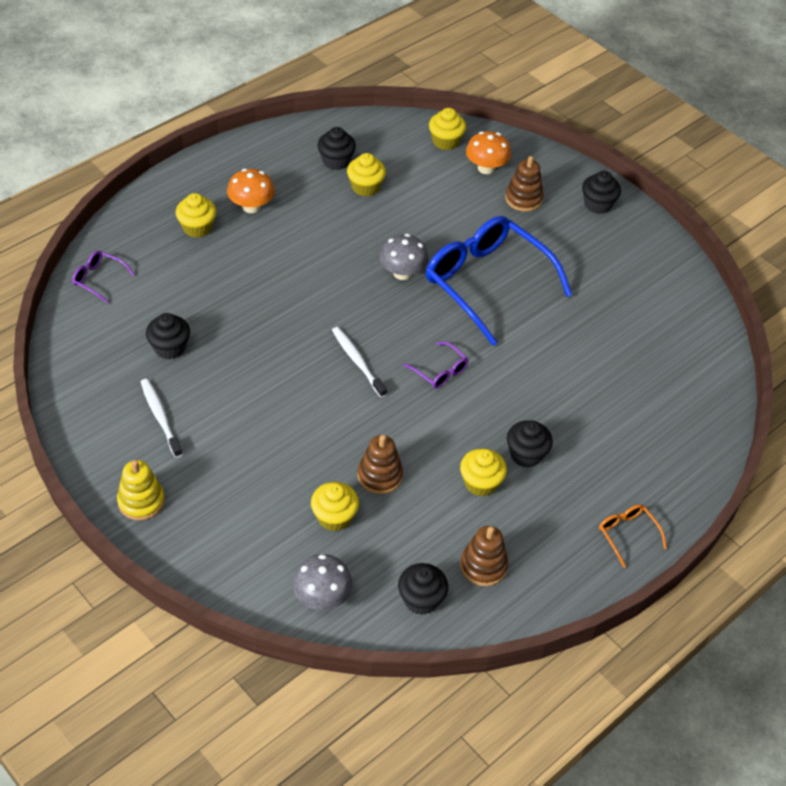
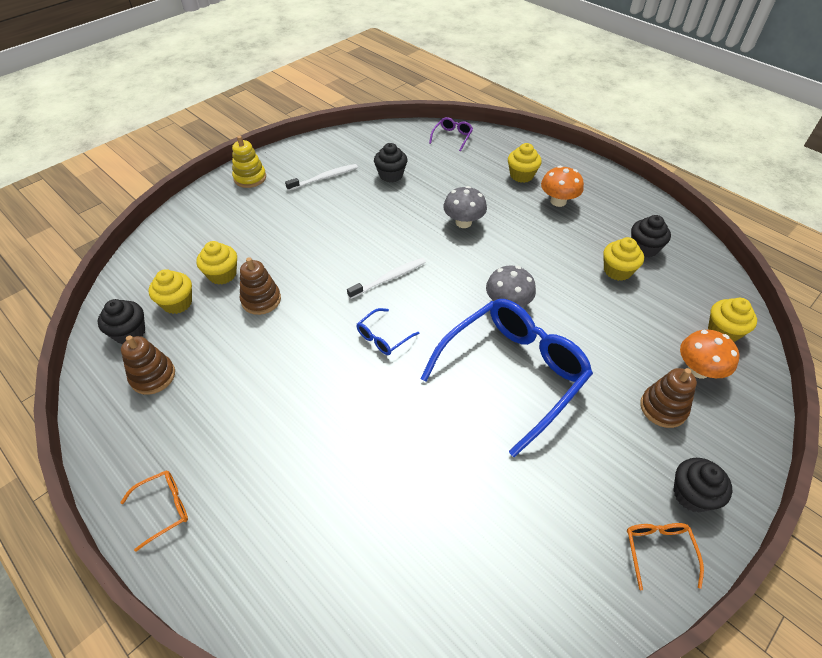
camera: 90 degrees right, 0 degrees up
(322, 597) = (148, 272): grey mushroom -> grey mushroom (463, 222)
(440, 371) = (383, 337): purple glasses -> blue glasses
(480, 483) = (247, 372): yellow cupcake -> yellow cupcake (177, 303)
(526, 454) = (279, 410): black cupcake -> none
(640, 233) = (658, 550): none -> orange glasses

